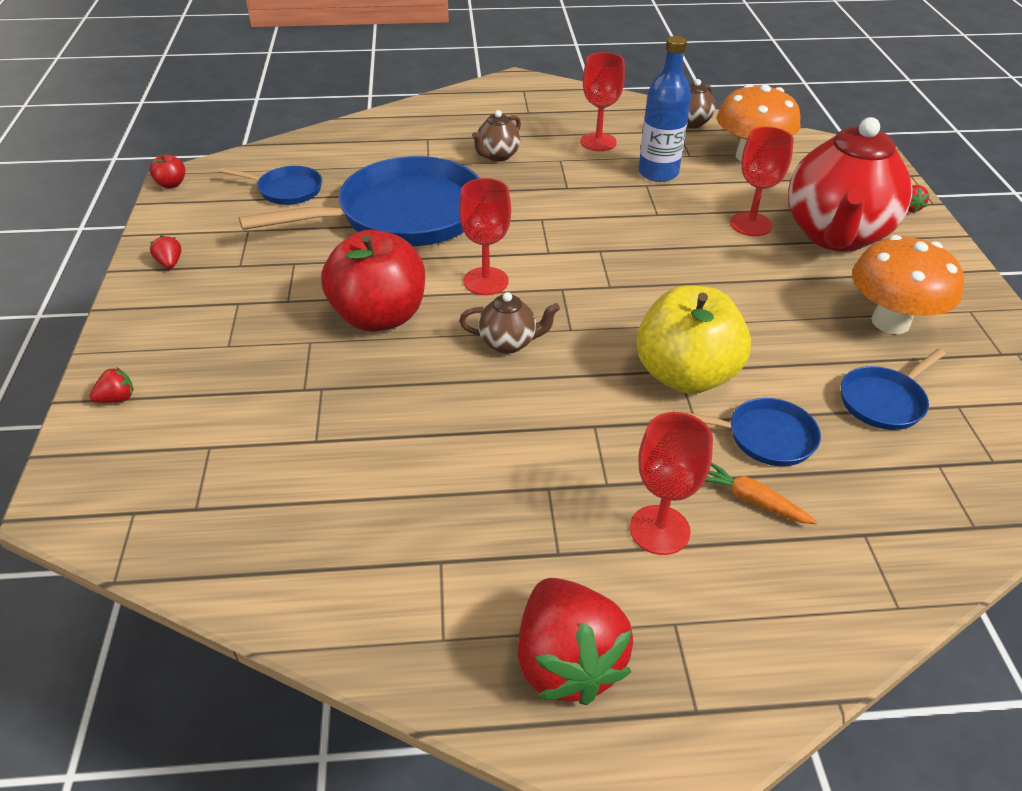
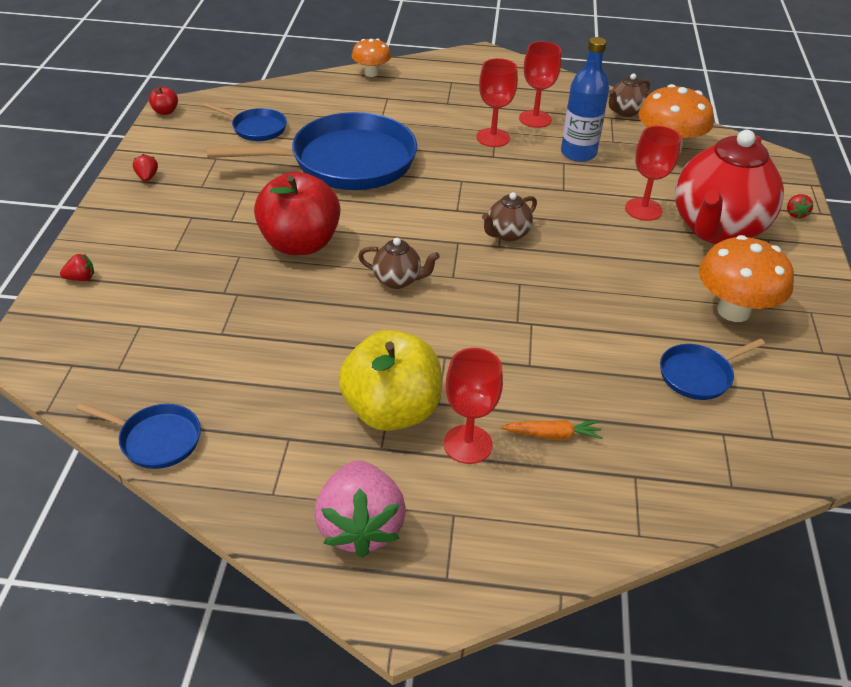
camera: 10 degrees right, 0 degrees up
(400, 114) = (371, 73): none -> orange mushroom
(486, 281) = (396, 227): red goblet -> red goblet (493, 138)
(497, 156) = (442, 120): brown teapot -> brown teapot (507, 234)
(567, 662) = (360, 527): red strawberry -> pink strawberry
(685, 375) = (535, 328): yellow apple -> yellow apple (391, 411)
(752, 500) = (552, 435): orange carrot -> orange carrot turned 135 degrees clockwise
(765, 437) = (583, 388): blue pan -> blue pan (156, 439)

